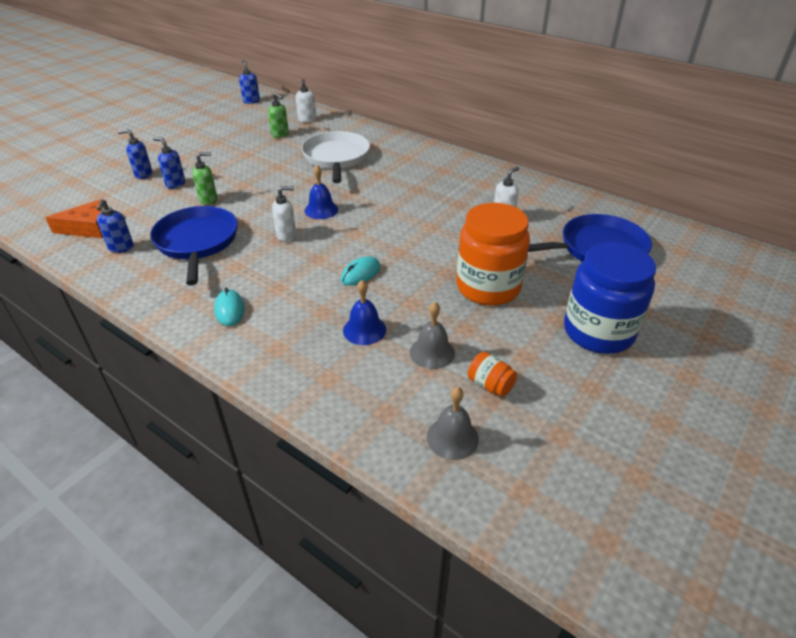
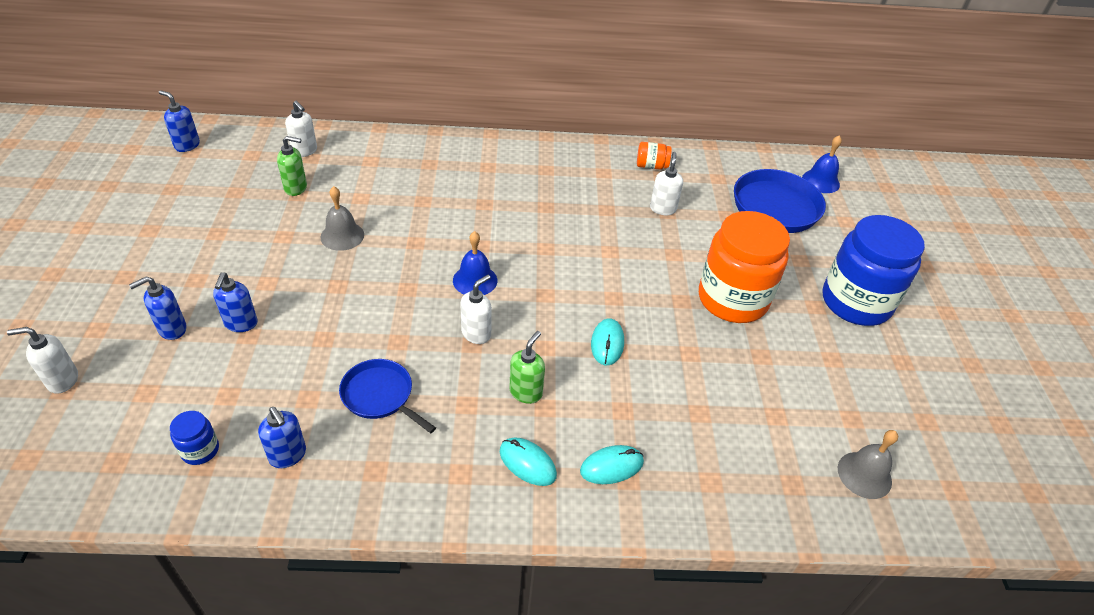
camera: 40 degrees left, 5 degrees up
(76, 177) = (62, 380): none -> white soap dispenser
(89, 228) = (200, 450): orange cheese -> blue jar
(175, 184) = (241, 324): blue soap dispenser -> blue soap dispenser turned 75 degrees counterclockwise
(197, 242) = (380, 395): blue pan -> blue pan, size x0.60
(209, 200) = (319, 327): green soap dispenser -> green soap dispenser (526, 392)
(275, 336) = (611, 466): none -> turquoise mouse
(336, 158) = (408, 197): white pan -> none
(364, 330) = (682, 408): blue bell -> blue bell (820, 181)
(432, 352) = (762, 398): grey bell -> grey bell (342, 236)
(490, 385) = (837, 404): orange jar -> orange jar (651, 166)

